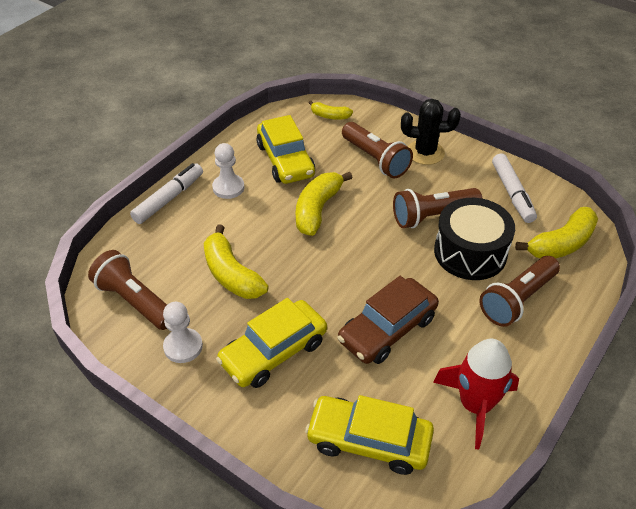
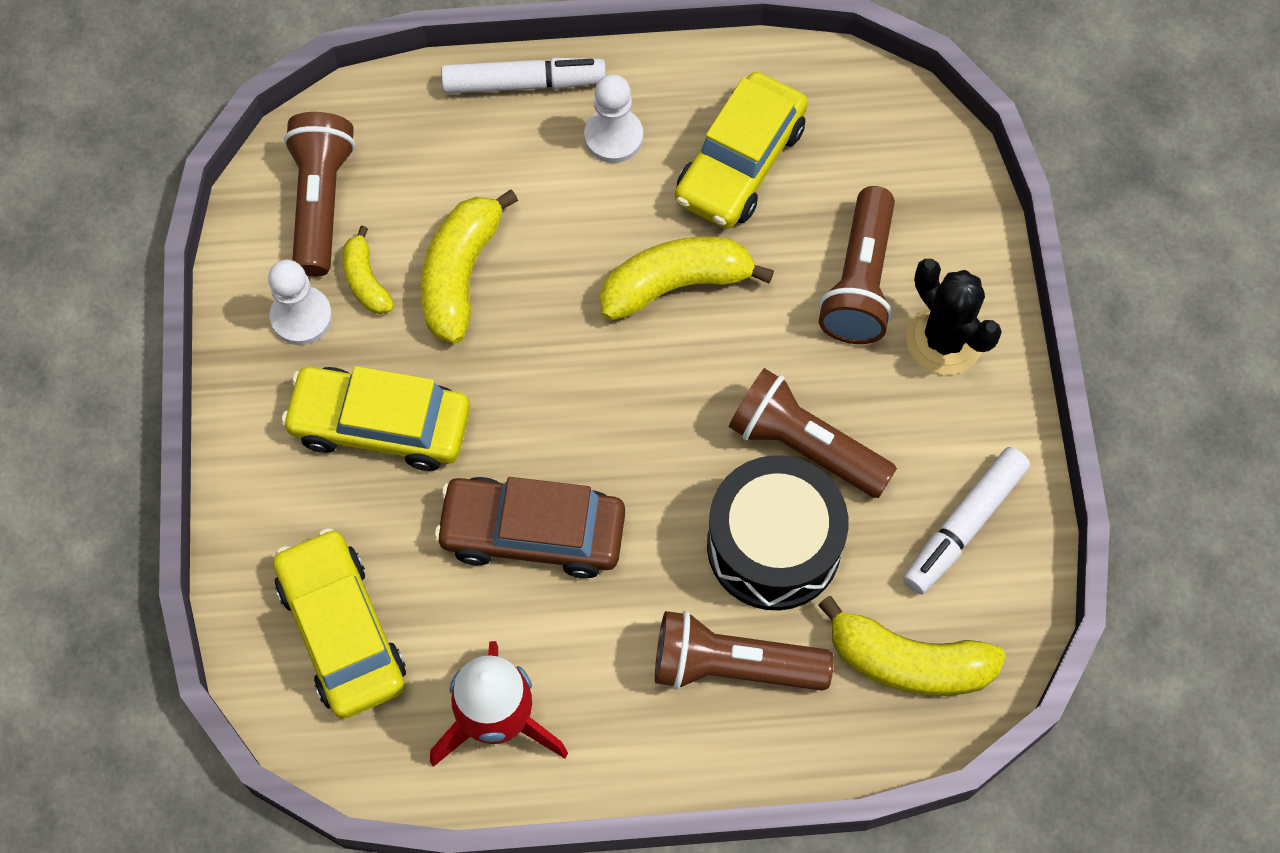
camera: 50 degrees right, 20 degrees up
(330, 116) = (902, 143): yellow banana -> yellow banana (366, 281)

